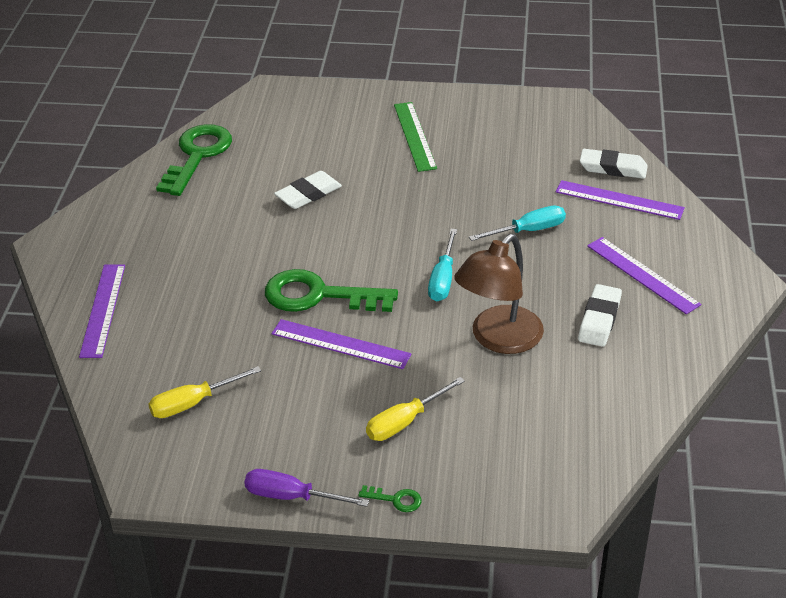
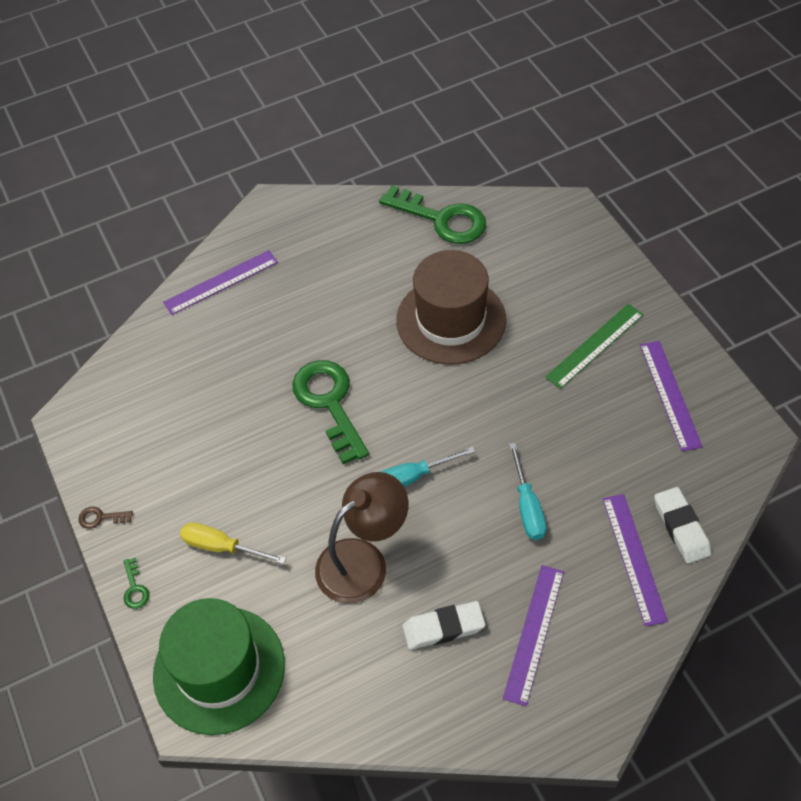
camera: 60 degrees right, 15 degrees up
(193, 403) = (159, 398): yellow screwdriver -> none
(197, 155) = (442, 219): green key -> green key turned 45 degrees clockwise
(291, 497) = (100, 518): purple screwdriver -> brown key
(308, 194) = (451, 320): white eraser -> brown hat
(340, 344) = (282, 452): purple ruler -> purple ruler (670, 394)
(498, 339) = (363, 561): brown lamp -> brown lamp turned 135 degrees clockwise
(528, 231) = (527, 506): turquoise screwdriver -> turquoise screwdriver turned 45 degrees clockwise
(531, 471) = (219, 669): none -> green hat

